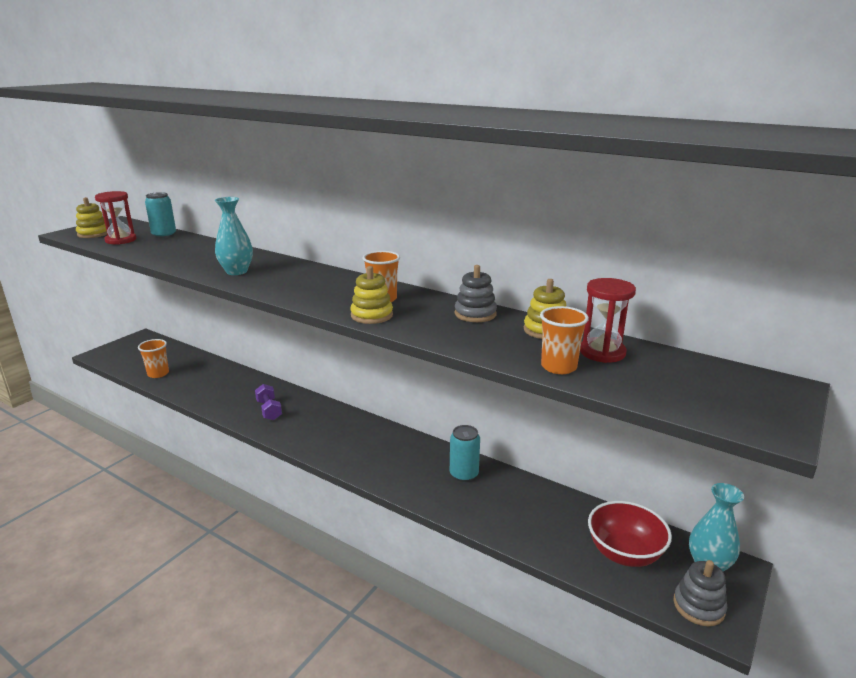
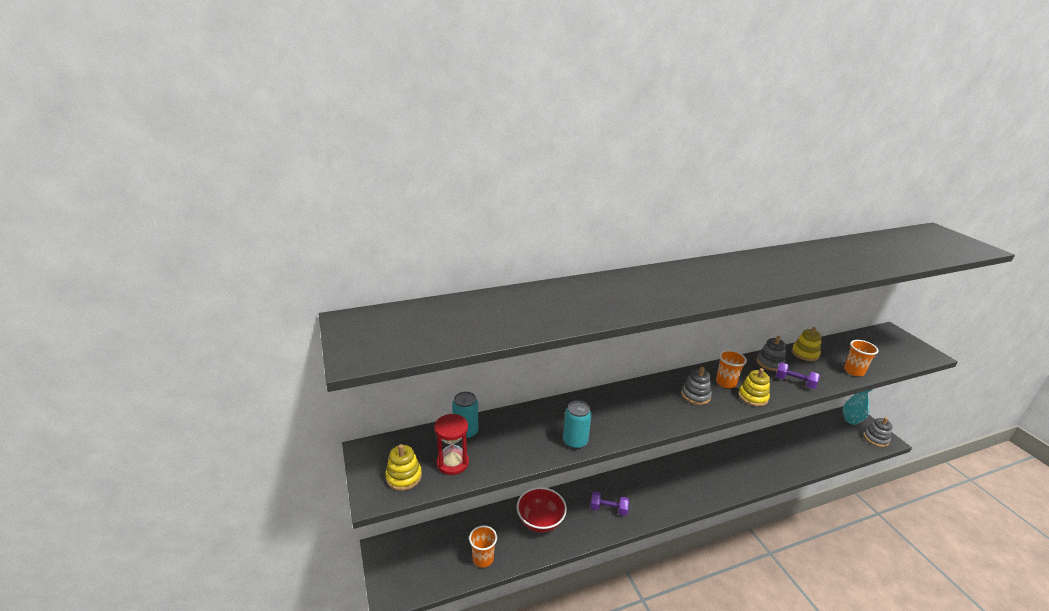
camera: 55 degrees left, 5 degrees up
(237, 271) = (619, 422): turquoise vase -> none
(331, 290) = (695, 395): none -> grey stacking toy
(449, 332) = (794, 382): none -> purple dumbbell
(464, 474) = (744, 455): turquoise can -> turquoise can (575, 441)
(602, 352) = (840, 352): red hourglass -> none
(624, 553) = (834, 438): red bowl -> red bowl (540, 521)

